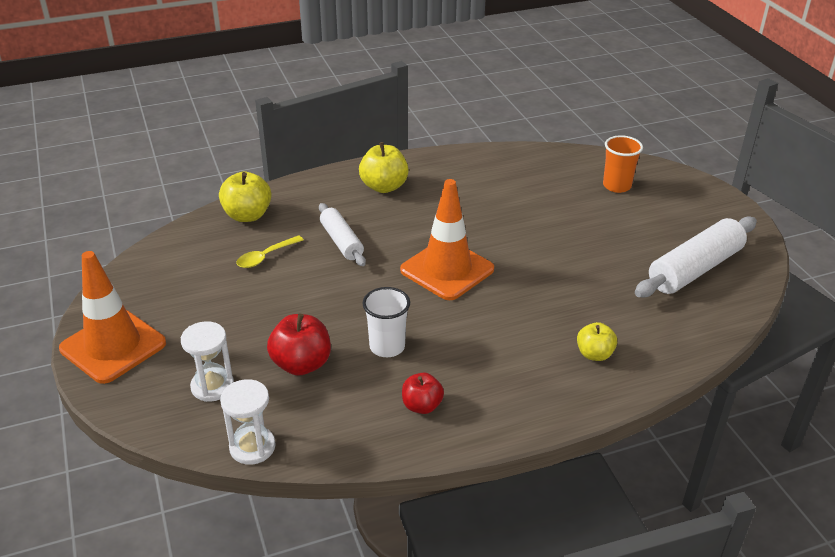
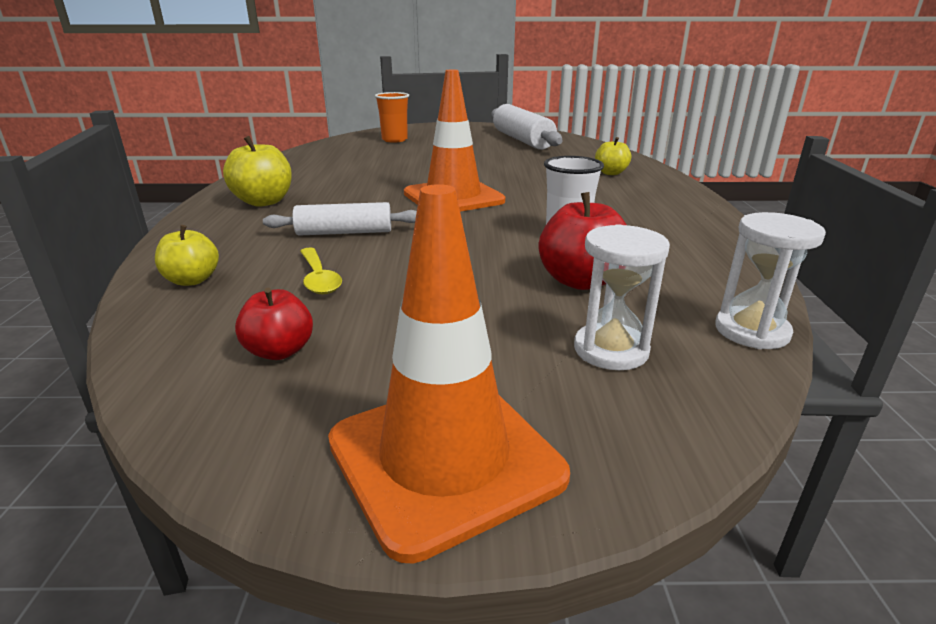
camera: 70 degrees left, 10 degrees down
(247, 215) = (192, 280): yellow apple -> yellow apple, size x0.64
(422, 406) = (671, 233): red apple -> red apple (280, 351)

